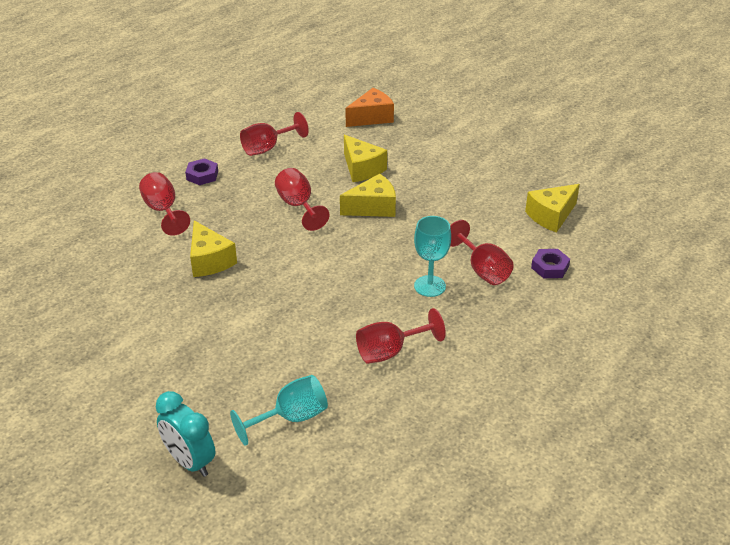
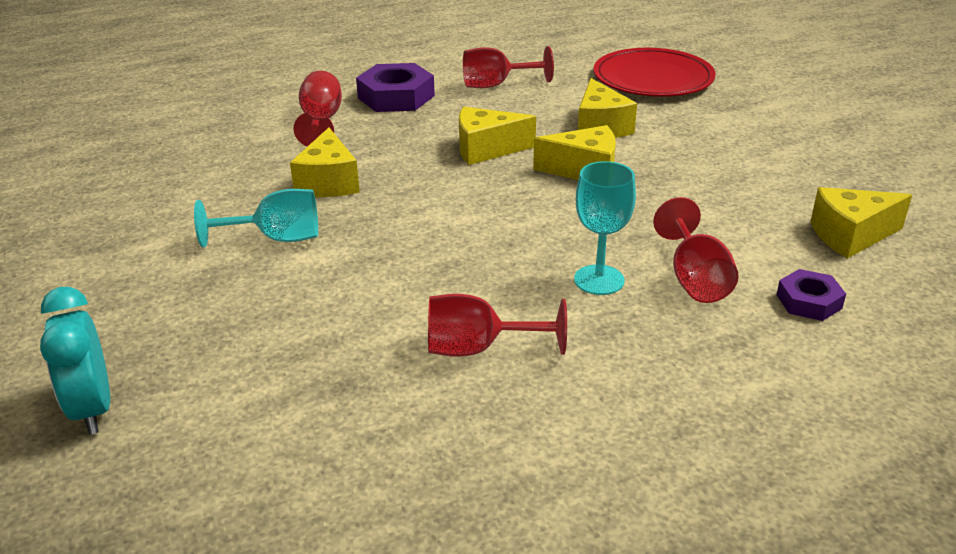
camera: 25 degrees right, 5 degrees down
(202, 175) = (396, 97): purple nut -> purple nut, size x1.74
(290, 418) = (269, 395): turquoise goblet -> turquoise goblet (276, 238)
(298, 206) = (486, 149): red goblet -> yellow cheese
(372, 117) = (653, 78): orange cheese -> red plate

